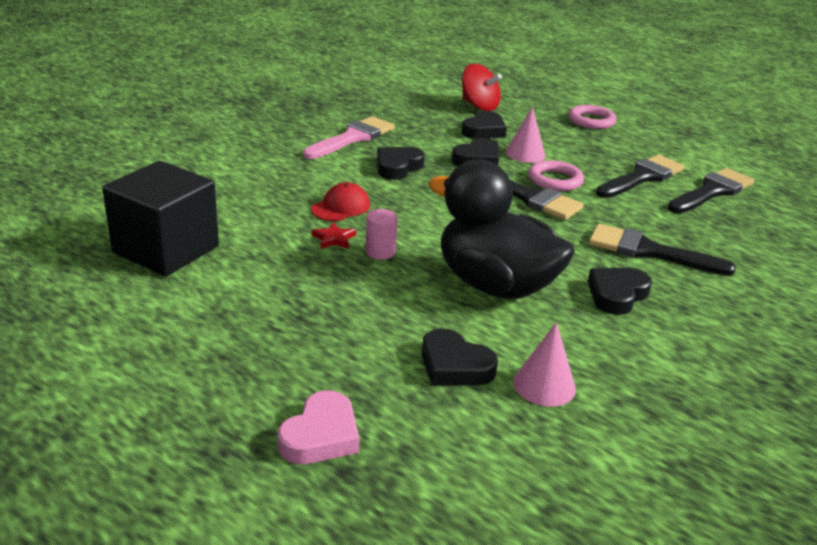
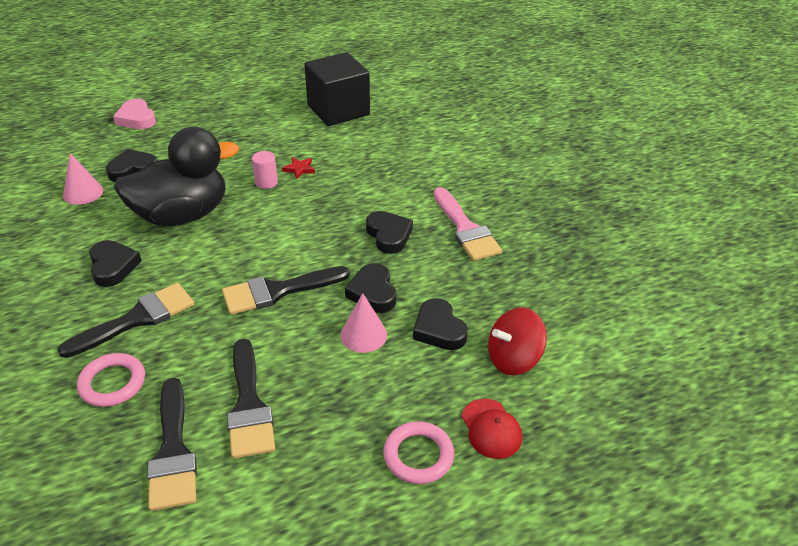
camera: 120 degrees right, 10 degrees up
(341, 207) = (340, 184): red cap -> red cap (491, 429)
(555, 180) = (294, 327): pink ring -> pink ring (112, 383)

